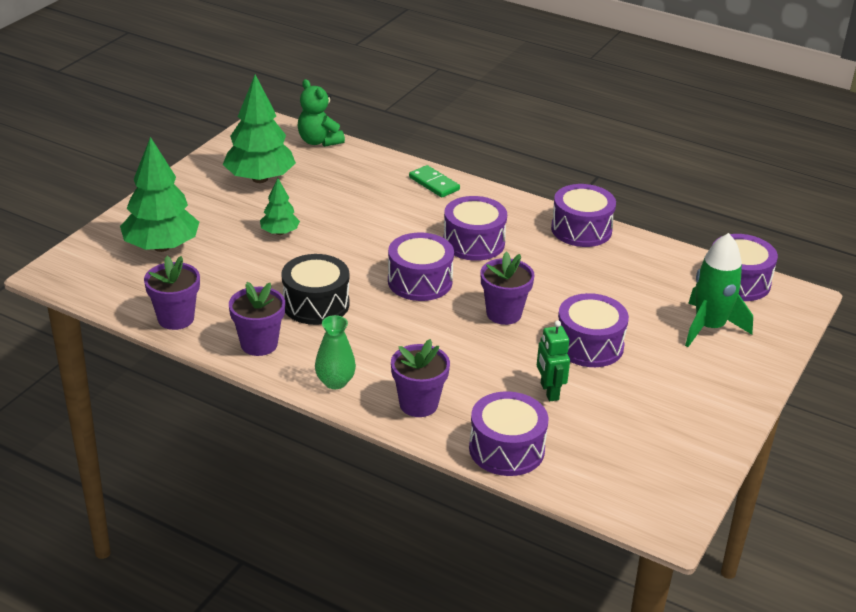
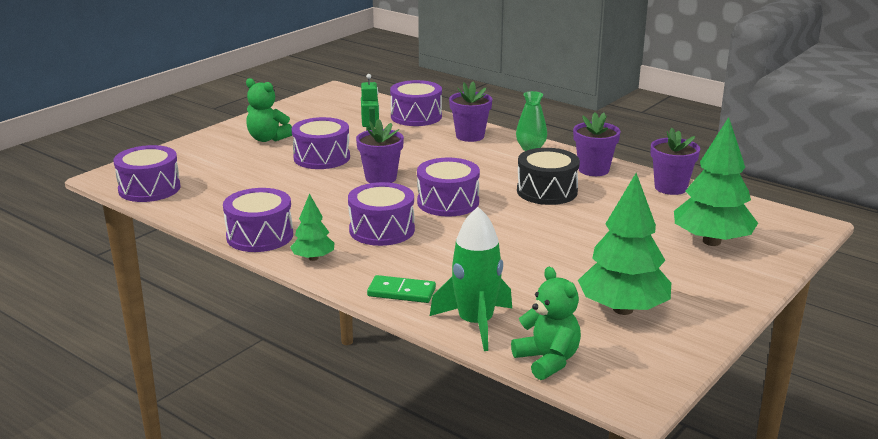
camera: 170 degrees left, 10 degrees down
(280, 232) = (588, 249): green tree -> green tree (313, 258)
(434, 184) = (401, 292): green domino -> green domino turned 45 degrees counterclockwise
(679, 379) = (267, 139): none -> green teddy bear
(709, 327) = (212, 163): green rocket -> green rocket (475, 324)

